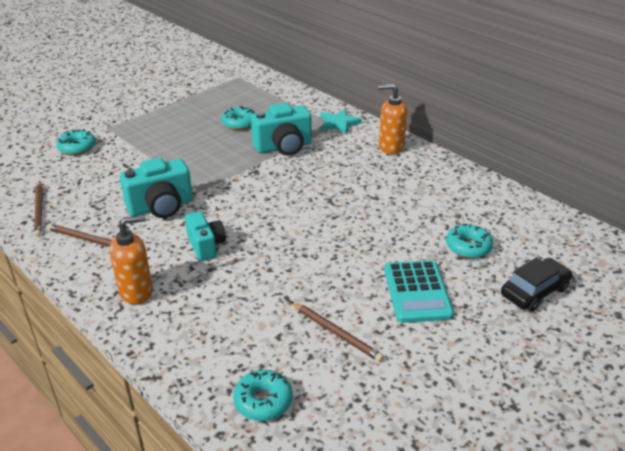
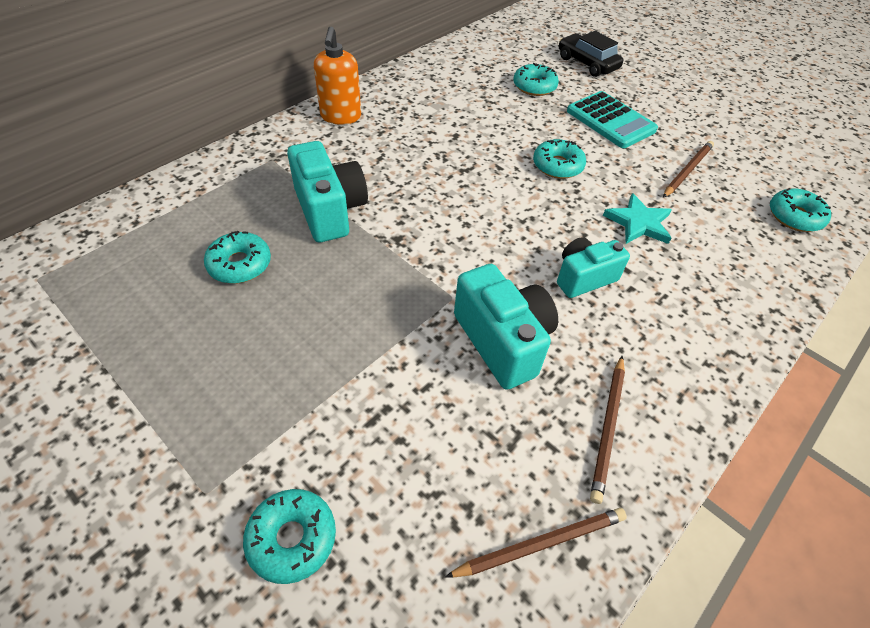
camera: 95 degrees left, 15 degrees up
(136, 291) = (697, 339): orange soap dispenser -> none
(338, 248) = (557, 166): none -> turquoise donut
(339, 123) = (267, 156): turquoise star -> turquoise star (639, 223)
(417, 292) = (610, 121): turquoise calculator -> turquoise calculator turned 60 degrees clockwise

